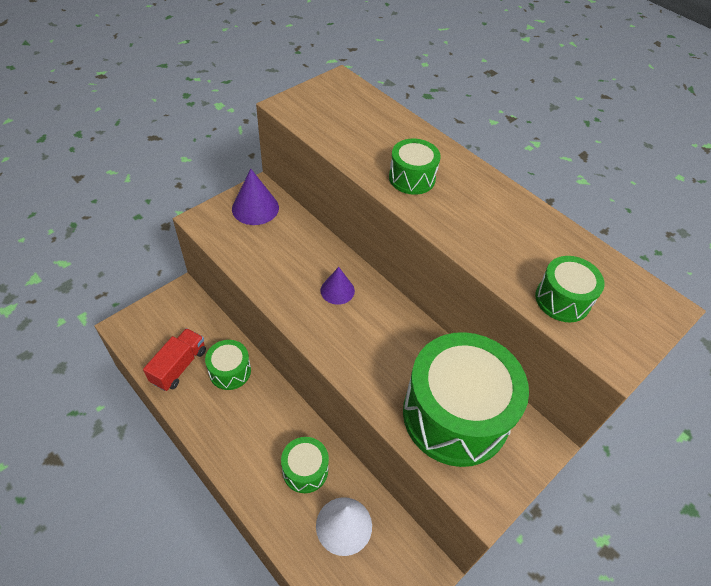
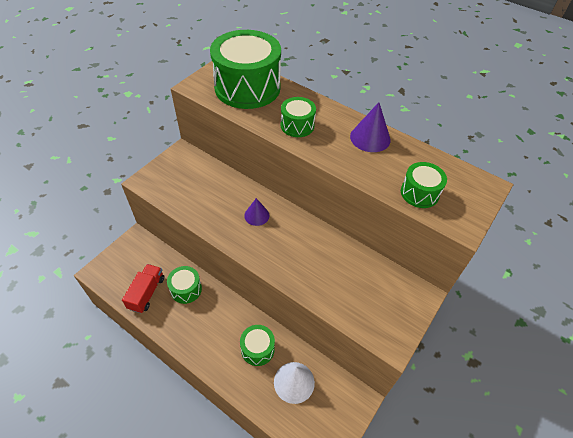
camera: 10 degrees left, 0 degrees up
(255, 208) = (182, 166): purple cone -> purple cone (370, 138)
(455, 415) = (359, 287): green drum -> green drum (247, 87)

